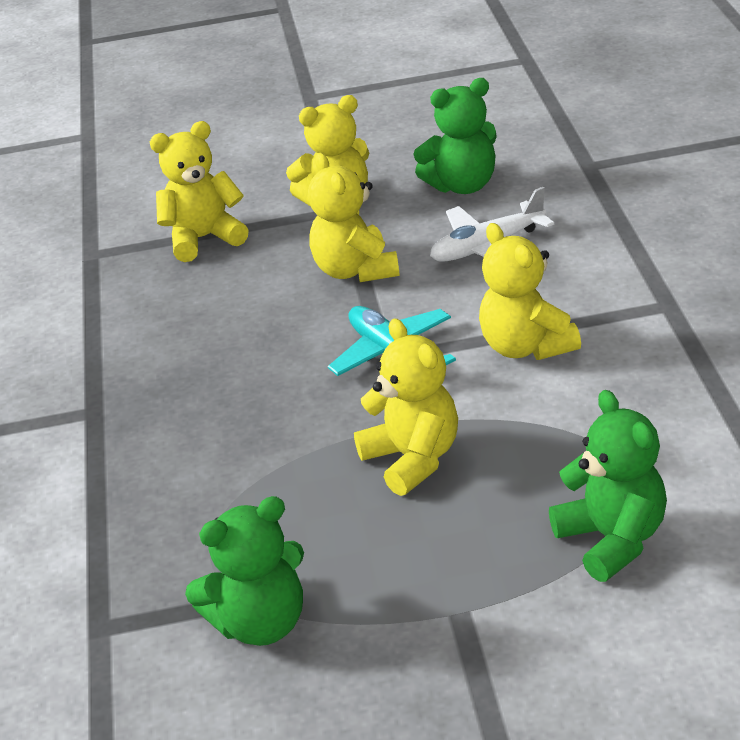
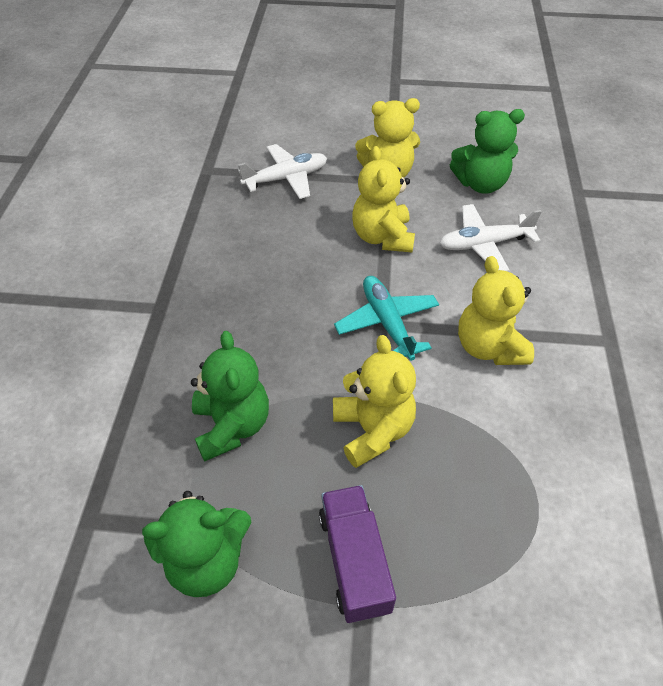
camera: 10 degrees right, 15 degrees up
(204, 238) = (286, 178): yellow teddy bear -> white plane
(434, 577) = (354, 561): none -> purple truck
(612, 539) = (508, 572): green teddy bear -> green teddy bear (232, 426)

